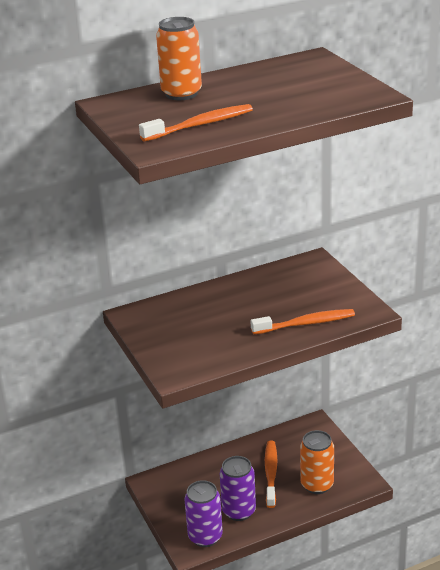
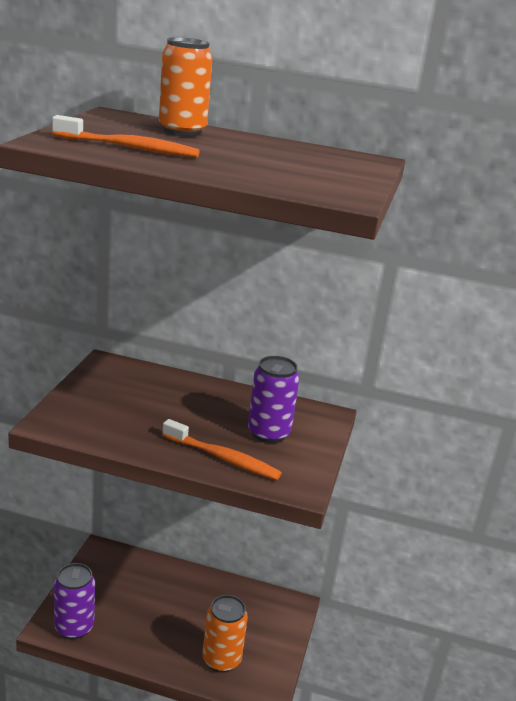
camera: 35 degrees right, 5 degrees down
(239, 511) = (128, 628): purple can -> purple can (268, 433)
(271, 473) = (198, 618): orange toothbrush -> none

